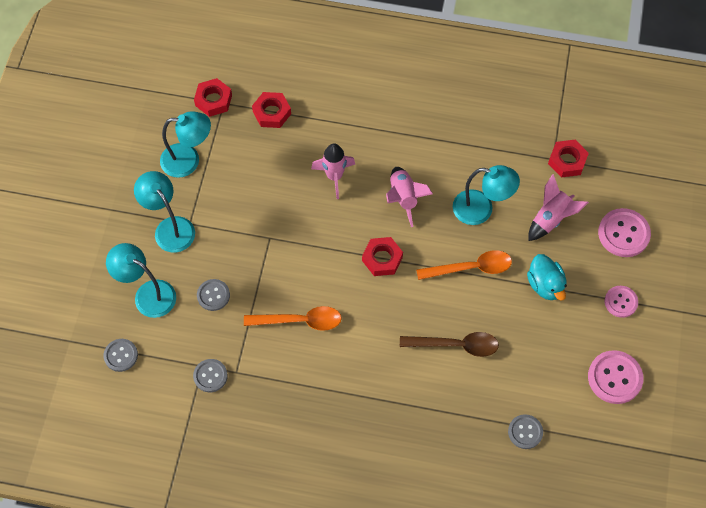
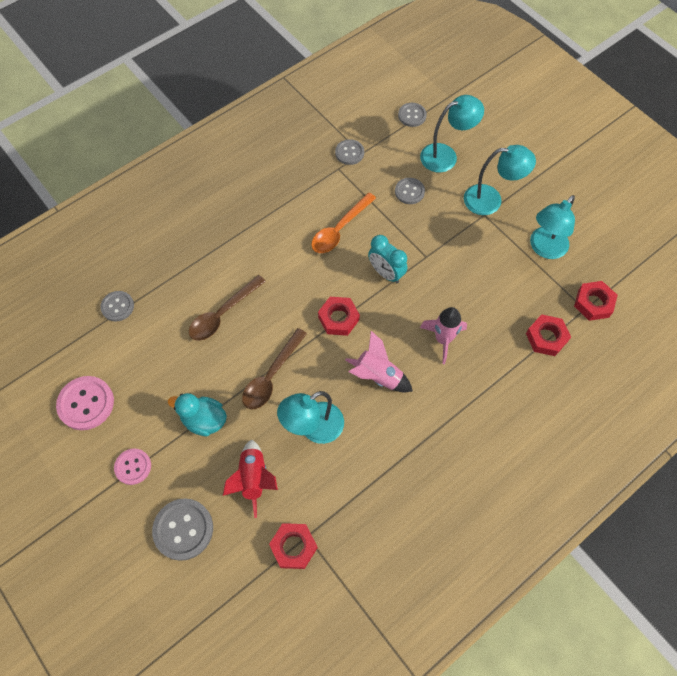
camera: 130 degrees right, 0 degrees up
(311, 255) = (386, 273): none -> turquoise clock
(471, 268) = (271, 376): orange spoon -> brown spoon
(551, 218) = (254, 479): pink rocket -> red rocket
(623, 233) = (183, 529): pink button -> grey button

